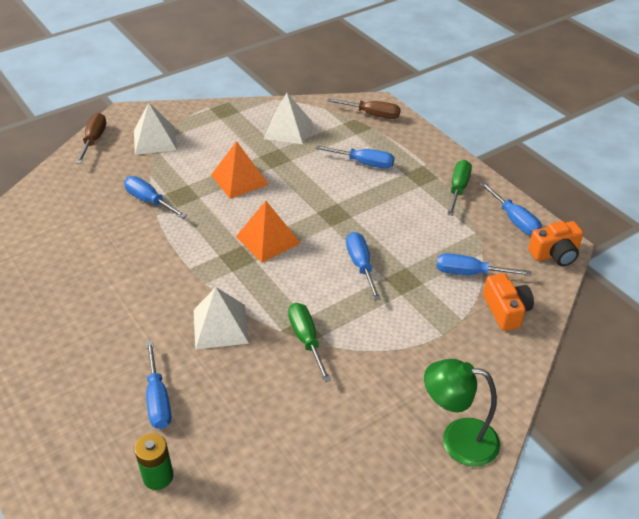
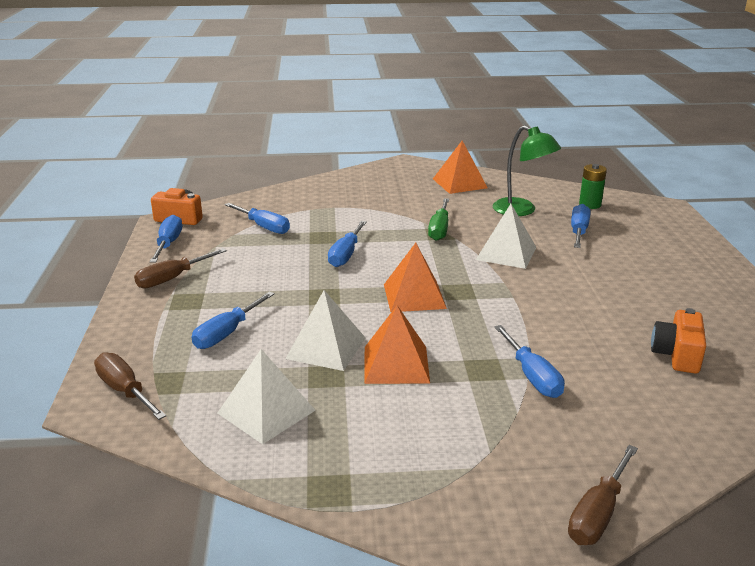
camera: 150 degrees left, 15 degrees down
(154, 140) = (486, 471): white pyramid -> white pyramid (326, 348)
(348, 460) = (459, 183): none -> orange pyramid
(363, 163) = (227, 333): blue screwdriver -> blue screwdriver turned 105 degrees counterclockwise
(457, 440) = (385, 174): green lamp -> green lamp (522, 210)
(458, 189) = (172, 278): green screwdriver -> brown screwdriver
(506, 311) = (271, 205): orange camera -> orange camera (677, 355)

